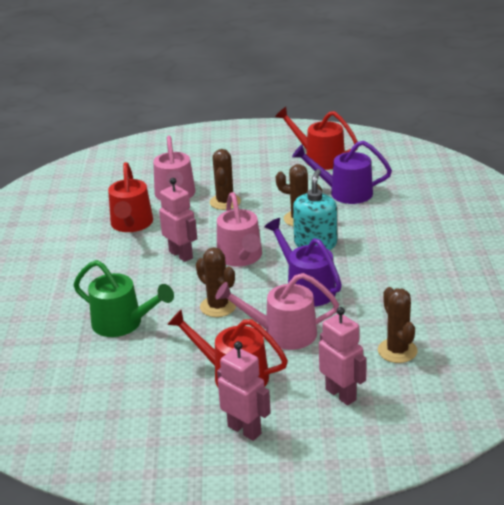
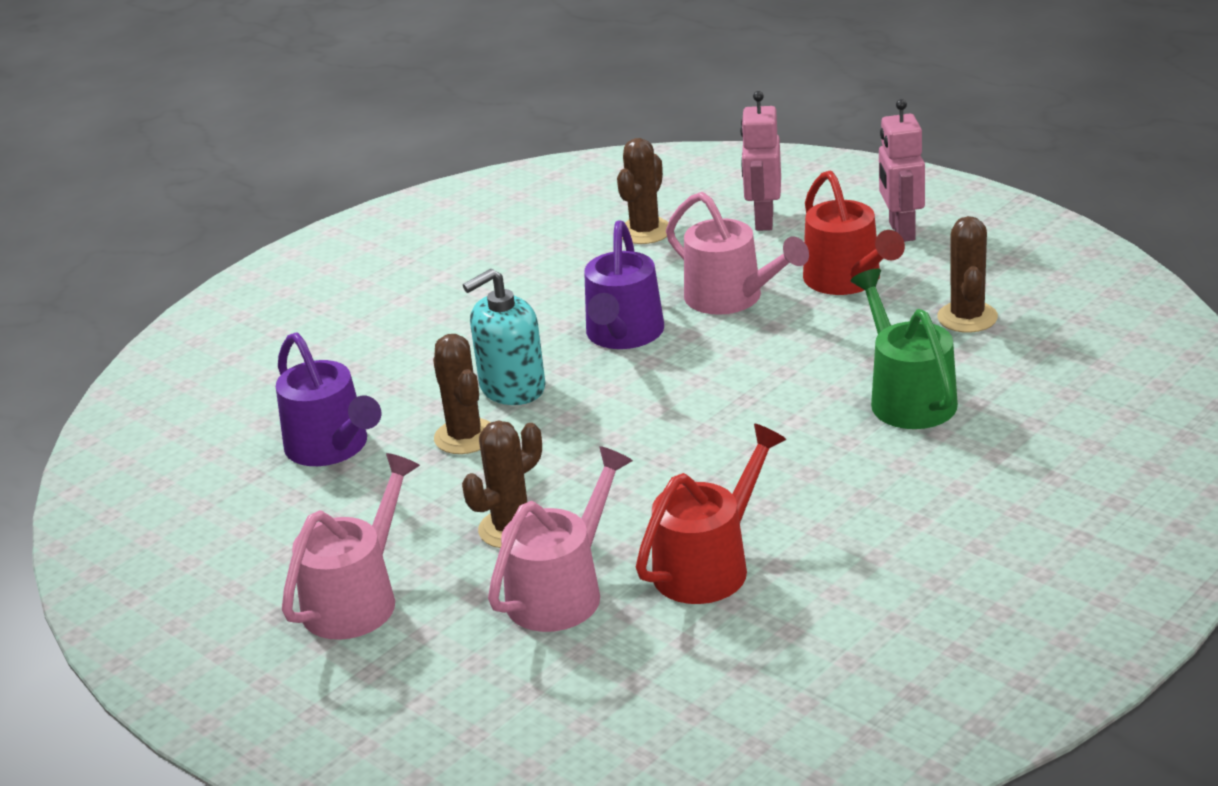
camera: 135 degrees left, 0 degrees up
(181, 255) = (706, 463): pink robot -> none
(218, 306) = (760, 363): brown cactus -> brown cactus (967, 317)
(241, 258) = (635, 416): pink watering can -> pink watering can (358, 598)
(319, 158) = (238, 538): red watering can -> none

